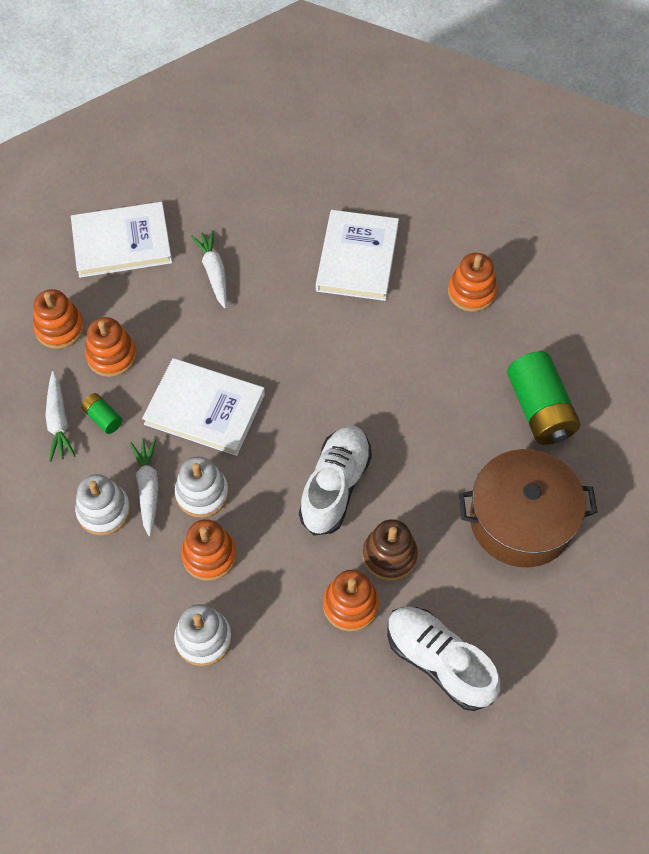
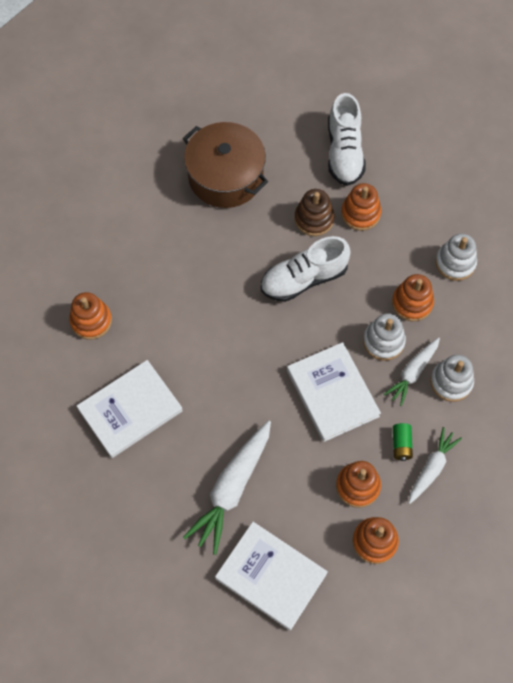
camera: 135 degrees left, 5 degrees up
(214, 272) = (232, 488): white carrot -> white carrot, size x1.65
(539, 409) = (143, 220): green battery -> none

